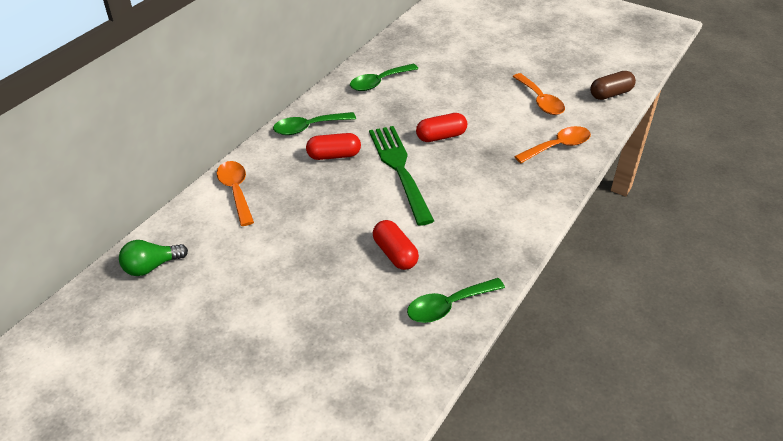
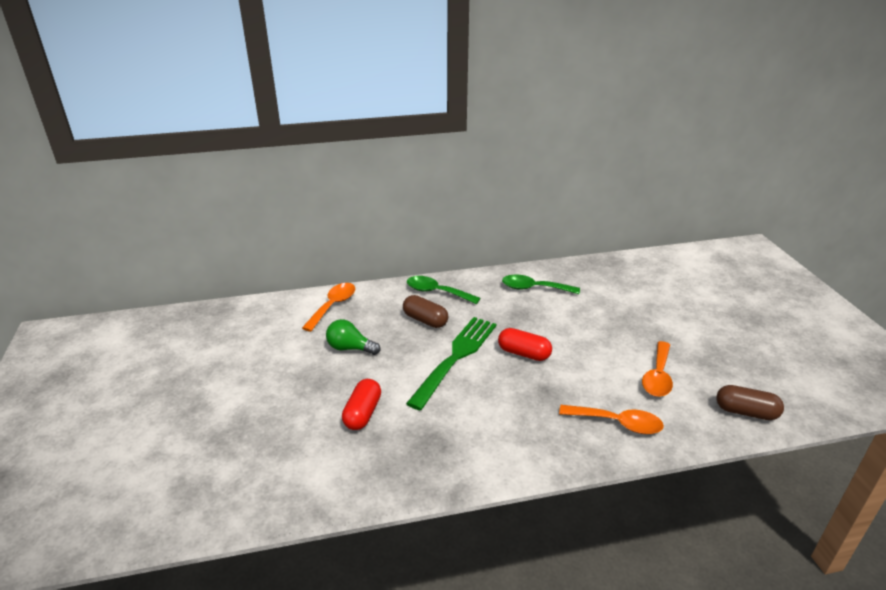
camera: 45 degrees right, 10 degrees down
(151, 266) = (226, 321): green light bulb -> green light bulb (350, 348)
(334, 155) = (425, 320): red capsule -> brown capsule
(448, 306) = (340, 478): green spoon -> none

